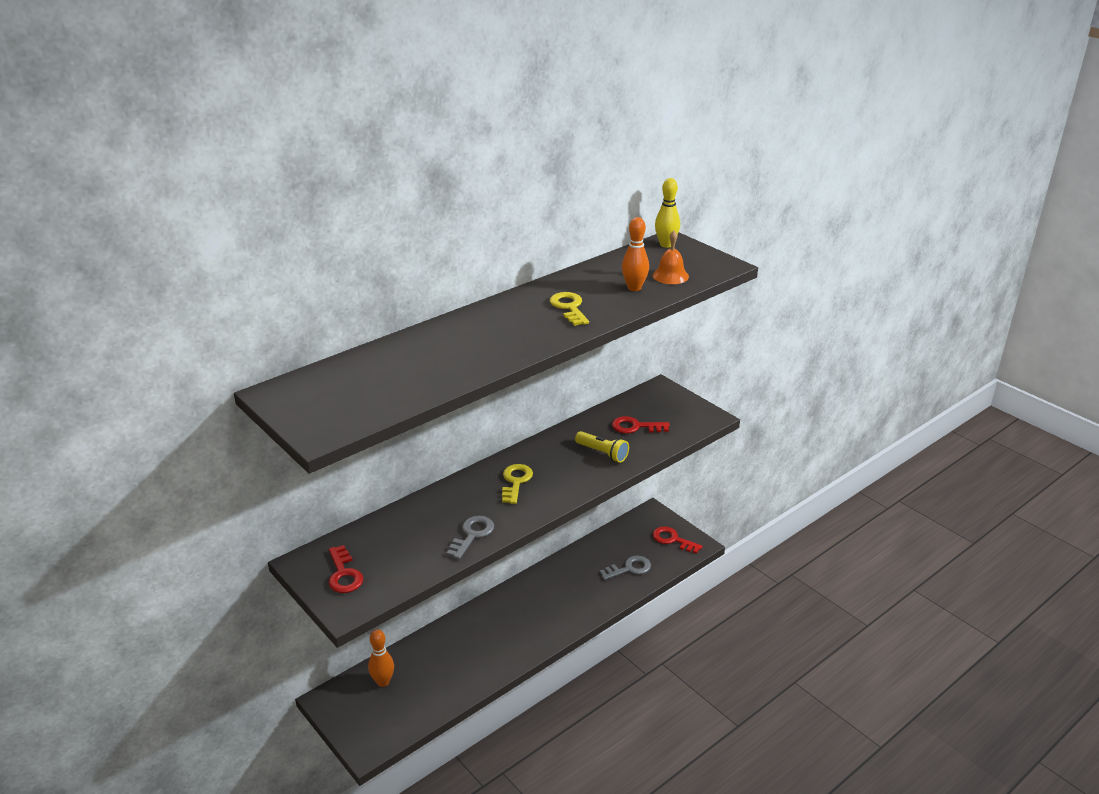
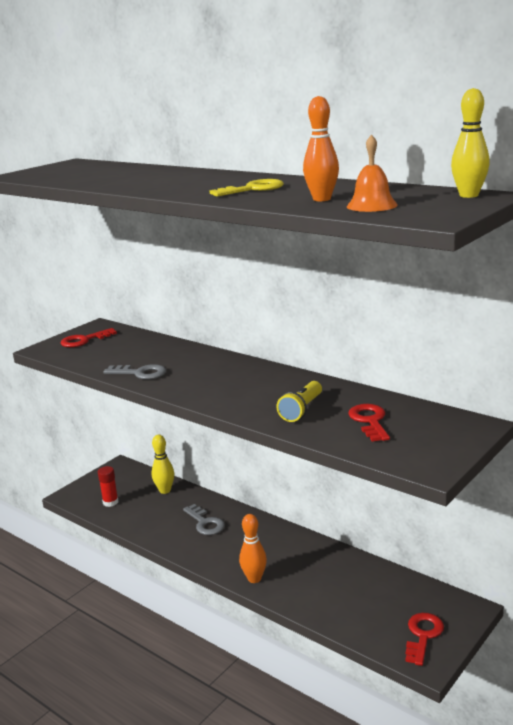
camera: 80 degrees right, 10 degrees down
(383, 682) = (141, 486): orange bowling pin -> orange bowling pin (254, 578)
(403, 710) = (110, 502): none -> red glue stick
(404, 662) = (165, 490): none -> yellow bowling pin
(515, 481) = (229, 377): yellow key -> none
(629, 568) = (347, 604): grey key -> grey key (205, 523)

